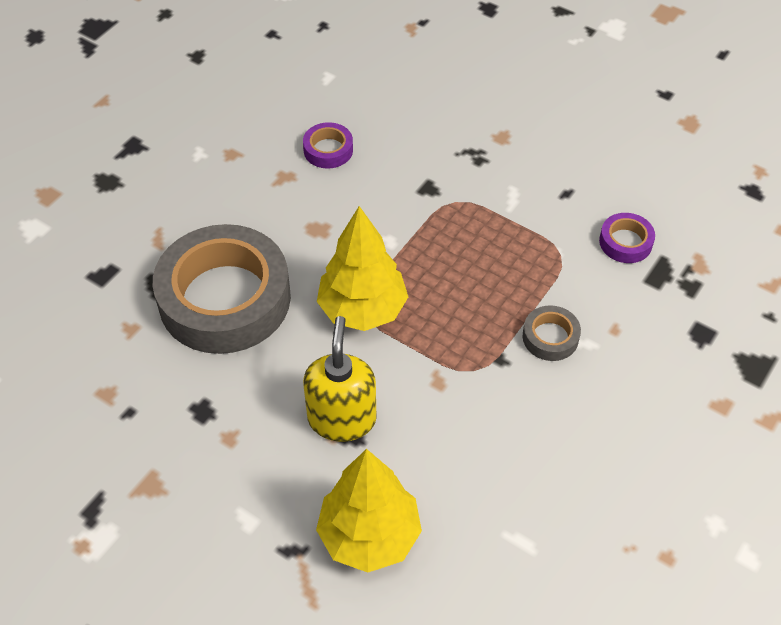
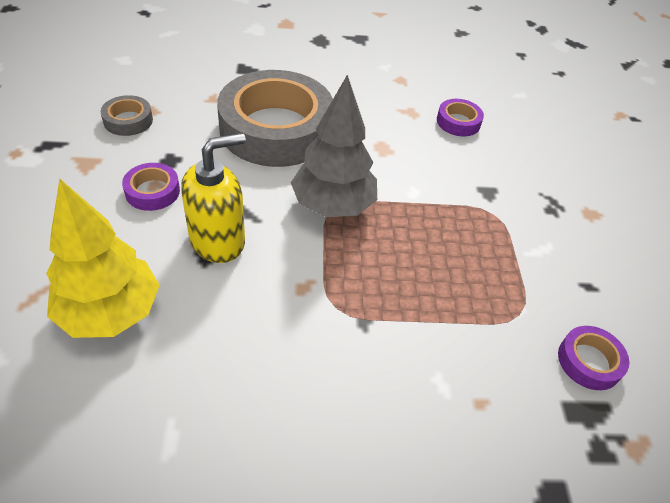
camera: 50 degrees right, 5 degrees down
(238, 443) = (152, 191): none -> purple tape
(363, 310) = (333, 206): yellow tree -> grey tree
(550, 337) = (421, 350): grey tape -> grey tape (128, 120)

